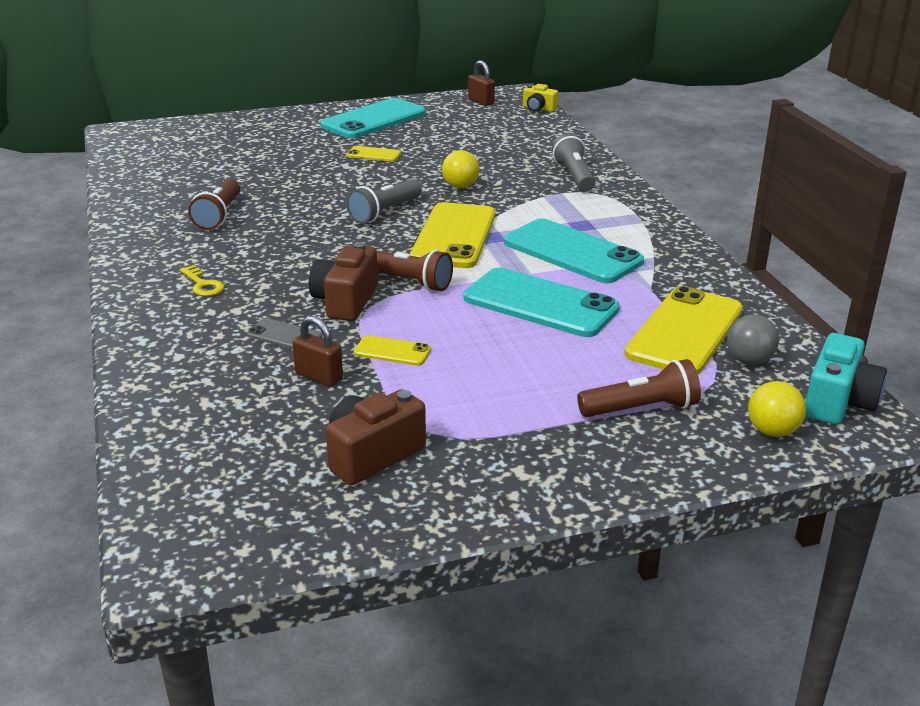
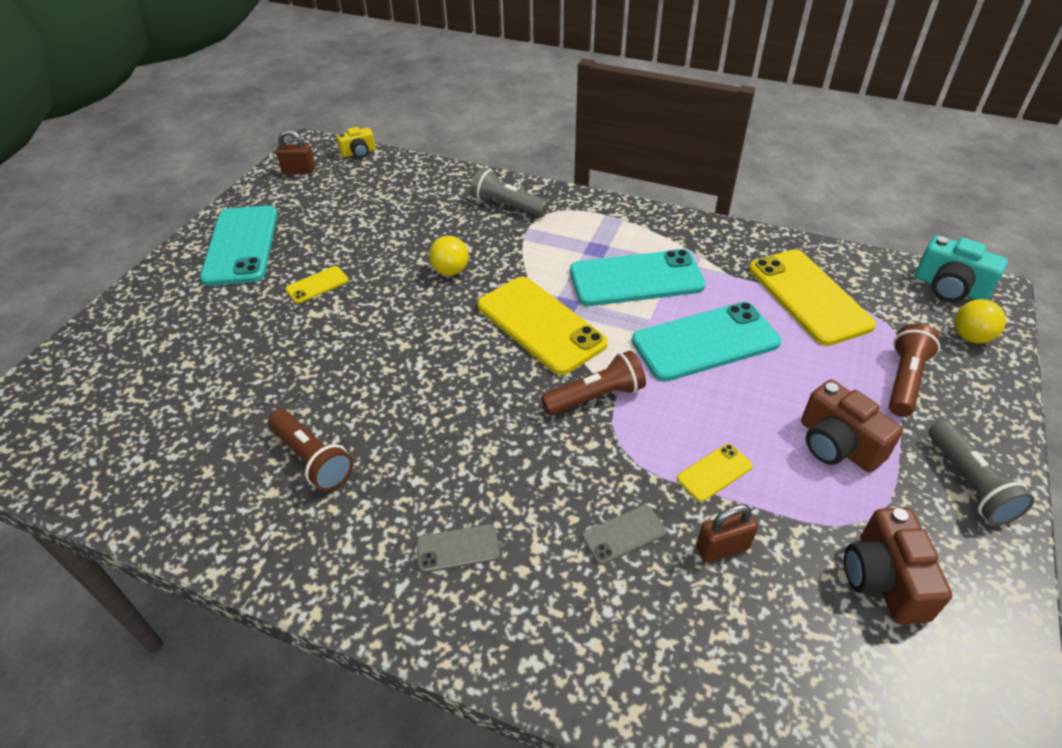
camera: 50 degrees left, 15 degrees up
(203, 285) = (458, 548): yellow key -> grey phone
(345, 301) = (595, 456): brown camera -> brown camera (837, 445)
(384, 212) = (446, 341): grey flashlight -> grey flashlight (969, 483)
(749, 361) = (871, 292): grey ball -> none
(838, 402) = (950, 288): turquoise camera -> turquoise camera turned 150 degrees clockwise

